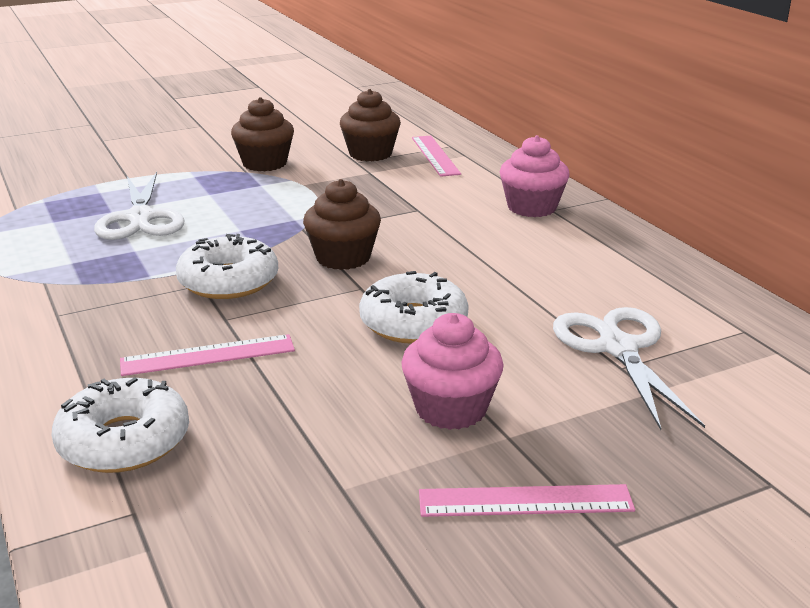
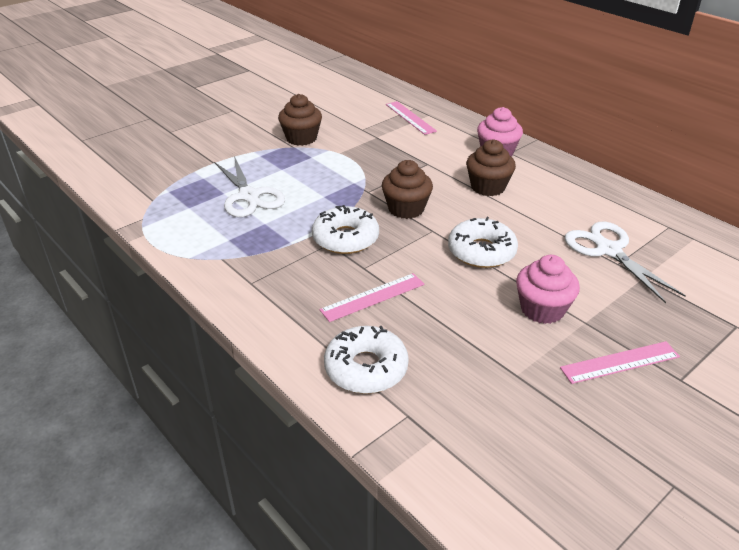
camera: 15 degrees left, 10 degrees up
(370, 154) = (367, 121): brown cupcake -> brown cupcake (488, 187)

